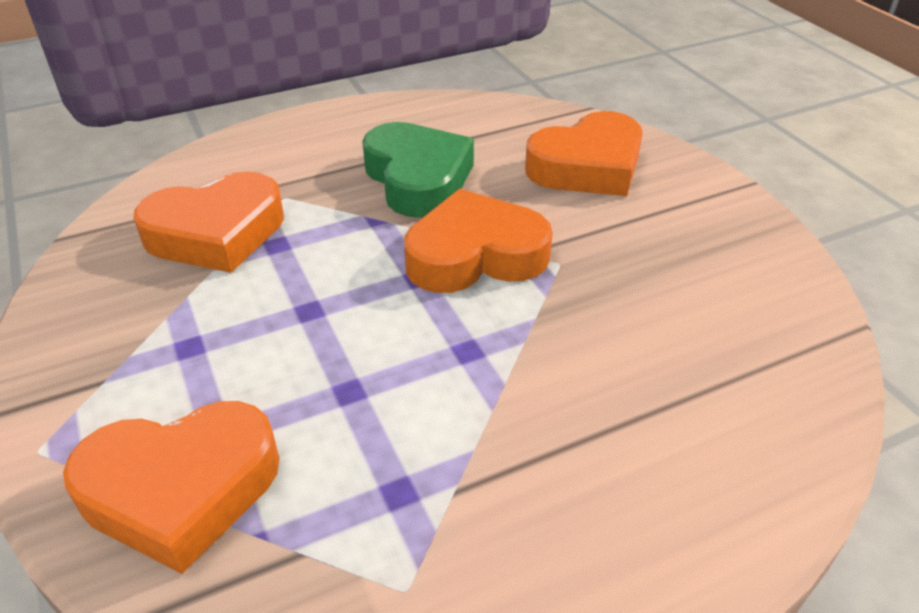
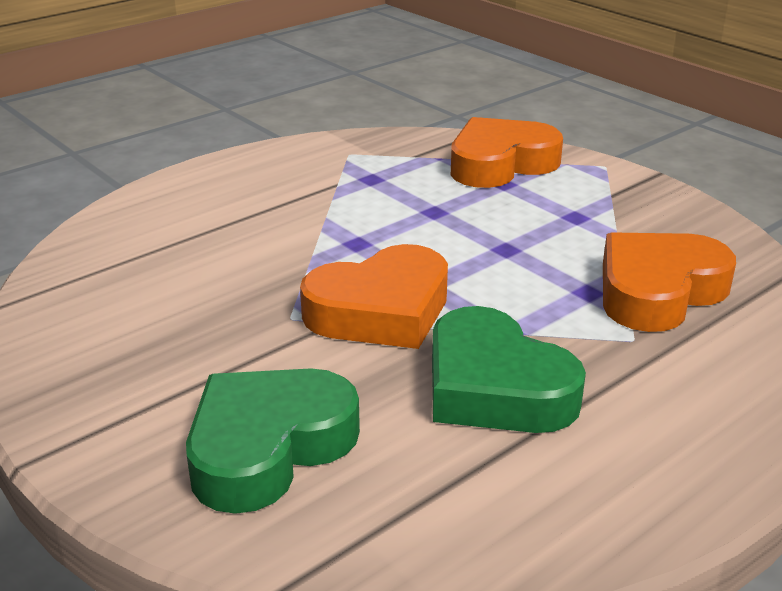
camera: 165 degrees right, 10 degrees down
(587, 166) = (268, 447): orange heart -> green heart

